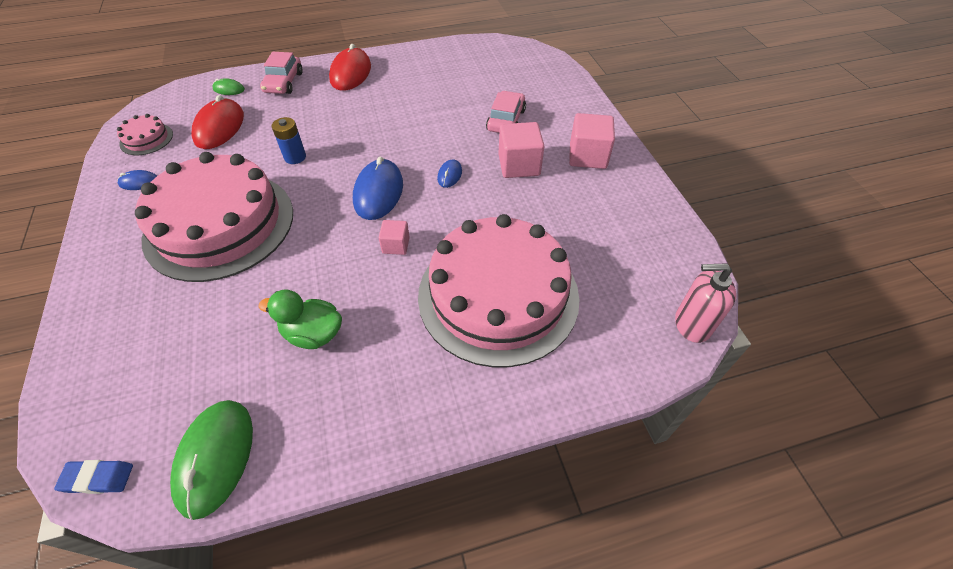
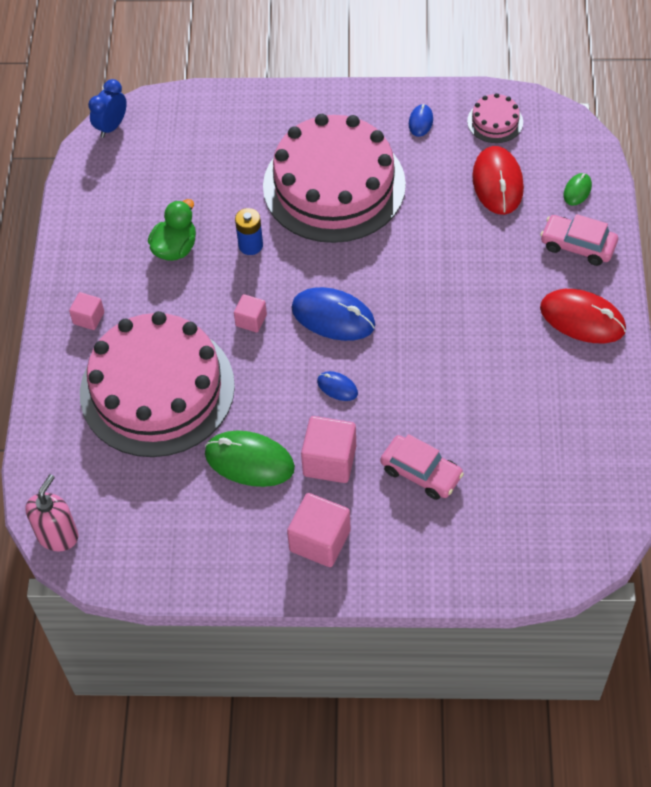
camera: 110 degrees right, 5 degrees up
(98, 478) = (111, 126): blue eraser -> blue clock
(215, 457) = (96, 186): green mouse -> green mouse (249, 461)
(219, 127) = (497, 183): red mouse -> red mouse turned 60 degrees clockwise
(295, 157) = (418, 249): blue battery -> blue battery (250, 245)
(429, 390) = (88, 318): none -> pink cube

